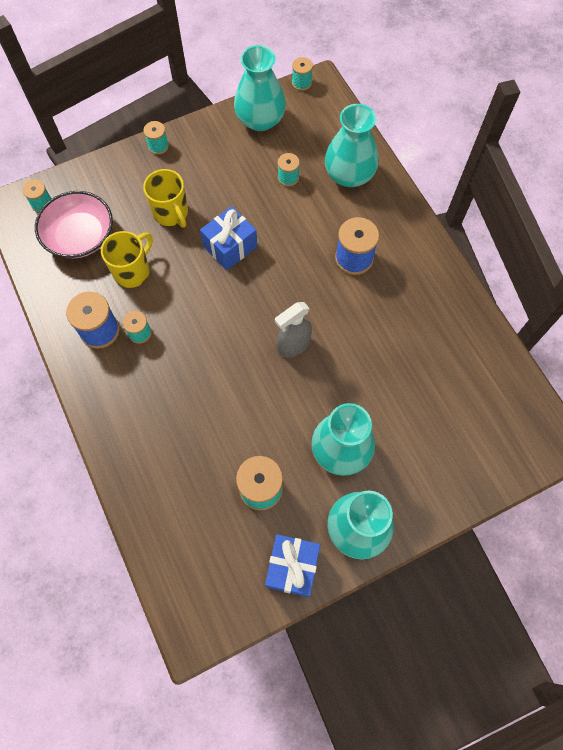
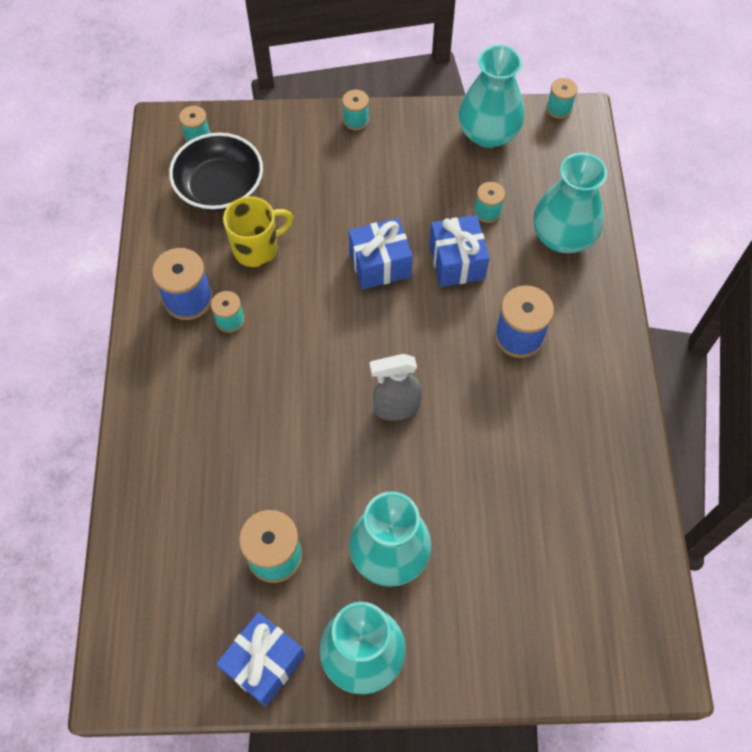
camera: 25 degrees right, 5 degrees down
(80, 236) = (220, 187): pink bowl -> black bowl
(171, 213) = (332, 200): yellow mug -> none
(284, 222) = (456, 262): none -> blue gift

